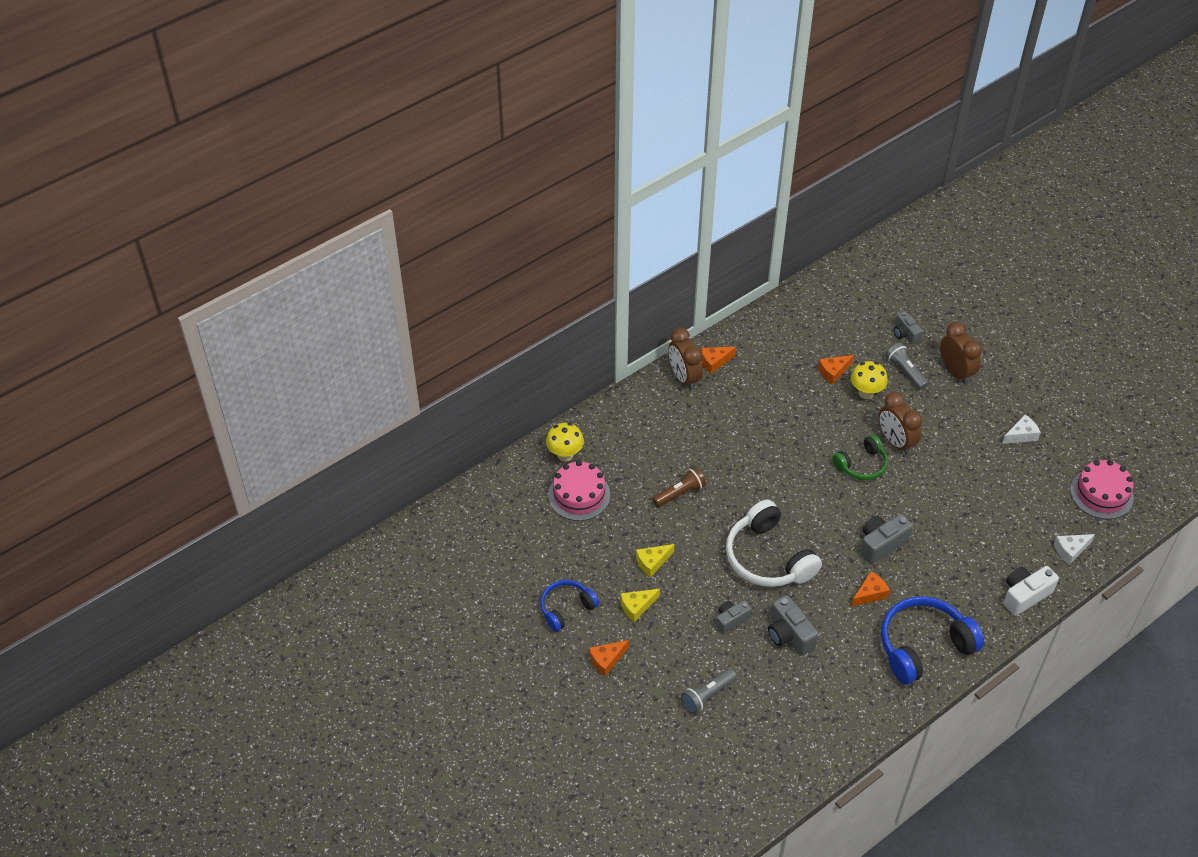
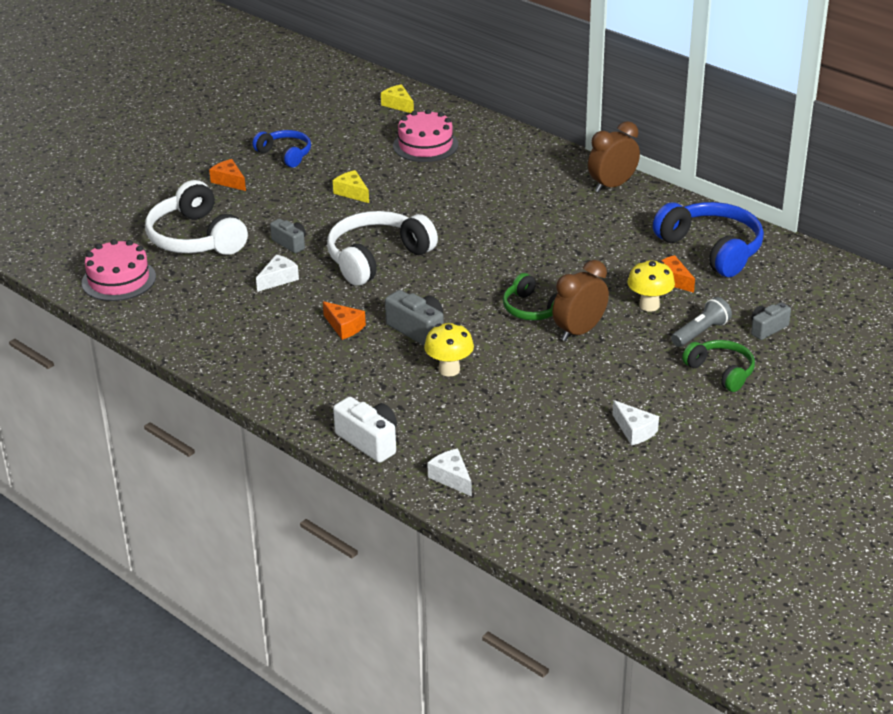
camera: 80 degrees right, 15 degrees down
(565, 455) = (474, 132): yellow mushroom -> yellow mushroom (449, 370)
(637, 607) = (295, 190): yellow cheese -> yellow cheese (398, 105)
(680, 493) = (448, 199): brown flashlight -> none
(707, 695) = (195, 238): grey flashlight -> white headphones
(714, 362) = (646, 201): orange cheese -> none
(789, 634) = (278, 279): grey camera -> white cheese
(923, 646) = (279, 368): blue headphones -> blue headphones (712, 249)
(955, 372) = (721, 371): brown clock -> green headphones
(1101, 493) = (559, 505): pink cake -> pink cake (119, 280)

